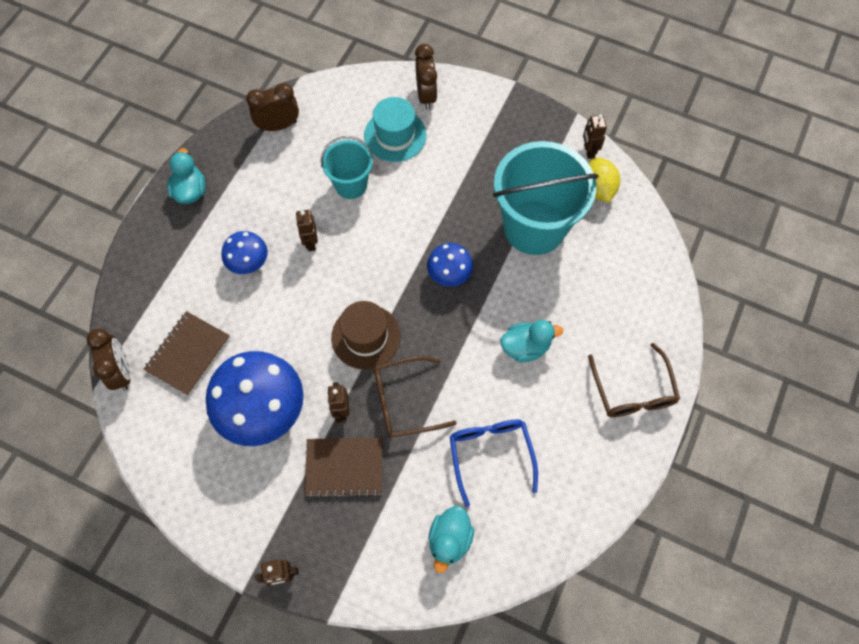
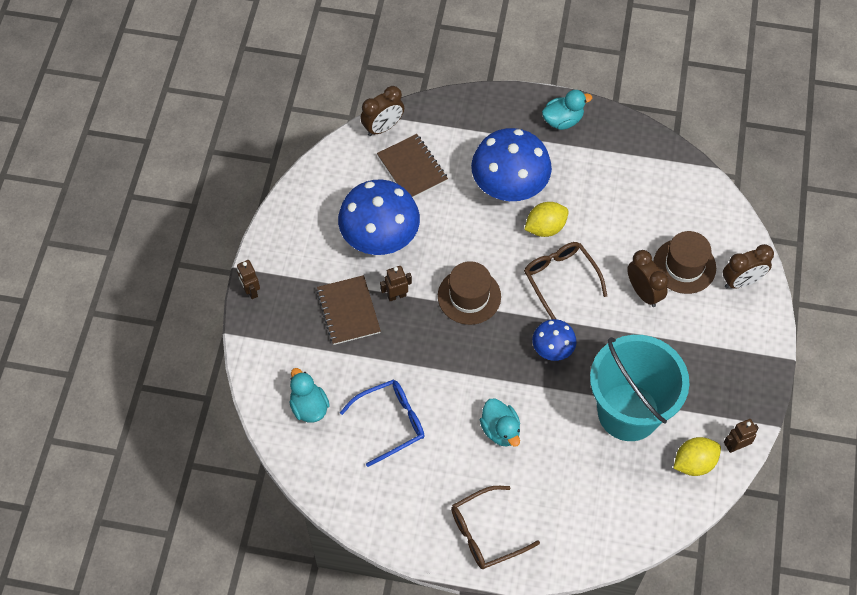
camera: 75 degrees right, 5 degrees down
(188, 354) = (412, 168): brown notebook -> brown notebook turned 45 degrees clockwise
(248, 262) = (509, 186): blue mushroom -> blue mushroom, size x1.91
(278, 126) = (656, 167): brown clock -> brown clock (643, 292)
(310, 242) = (545, 228): brown robot -> yellow lemon
(351, 185) = (616, 243): turquoise bucket -> none
(395, 135) = (684, 266): turquoise hat -> brown hat
(405, 401) = (419, 342): brown glasses -> brown glasses (560, 279)
(449, 540) = (309, 407): turquoise duck -> turquoise duck turned 60 degrees clockwise

